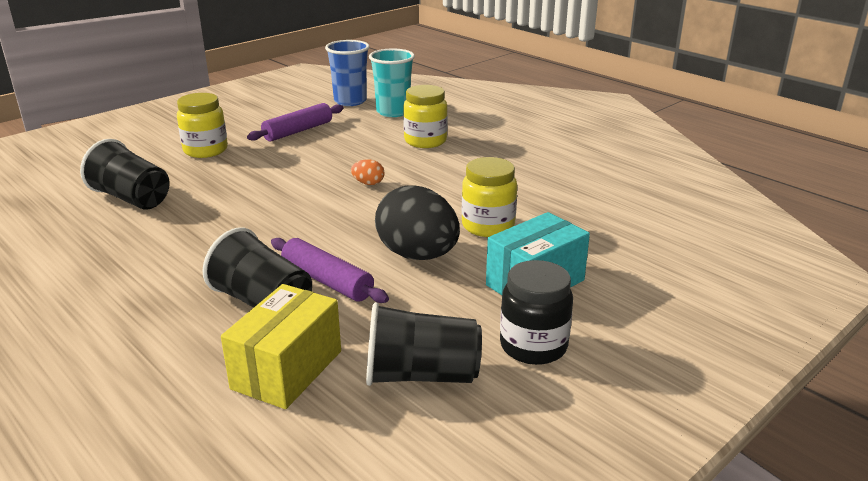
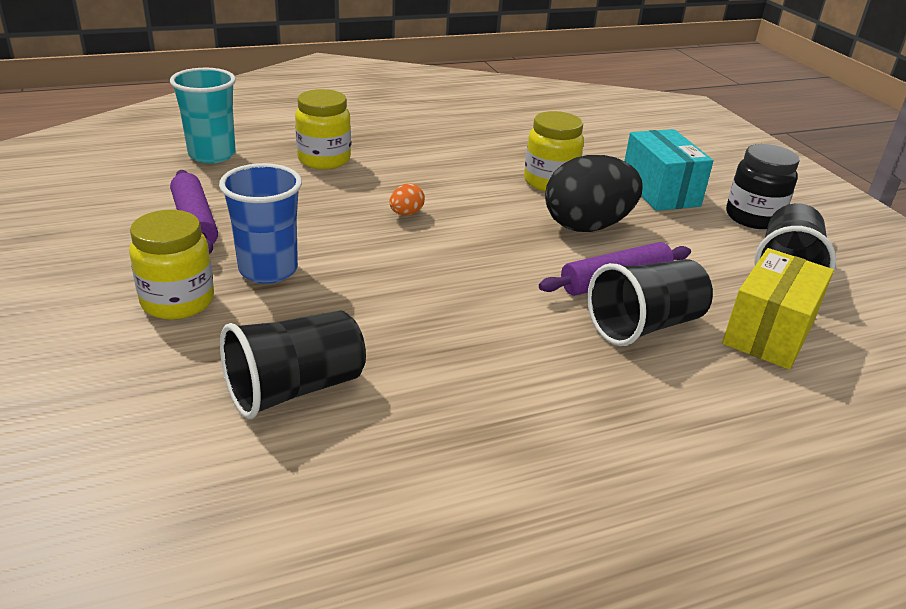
camera: 70 degrees left, 5 degrees up
(287, 369) = (768, 332): yellow box -> yellow box turned 75 degrees clockwise
(350, 101) = (135, 169): blue cup -> blue cup (268, 270)

